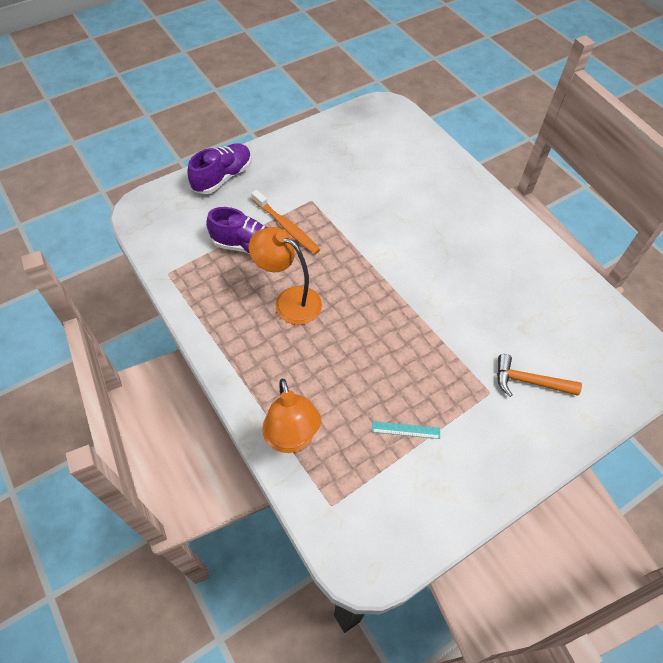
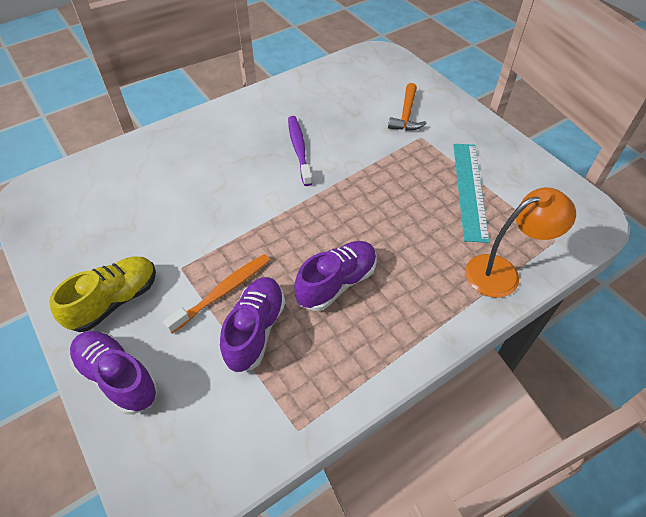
camera: 90 degrees left, 5 degrees down
(284, 167) = (114, 301): none -> yellow shoe
(289, 301) = (336, 283): orange lamp -> purple shoe
(406, 430) = (469, 190): turquoise ruler -> turquoise ruler, size x2.20
(456, 276) = (299, 149): none -> purple toothbrush

